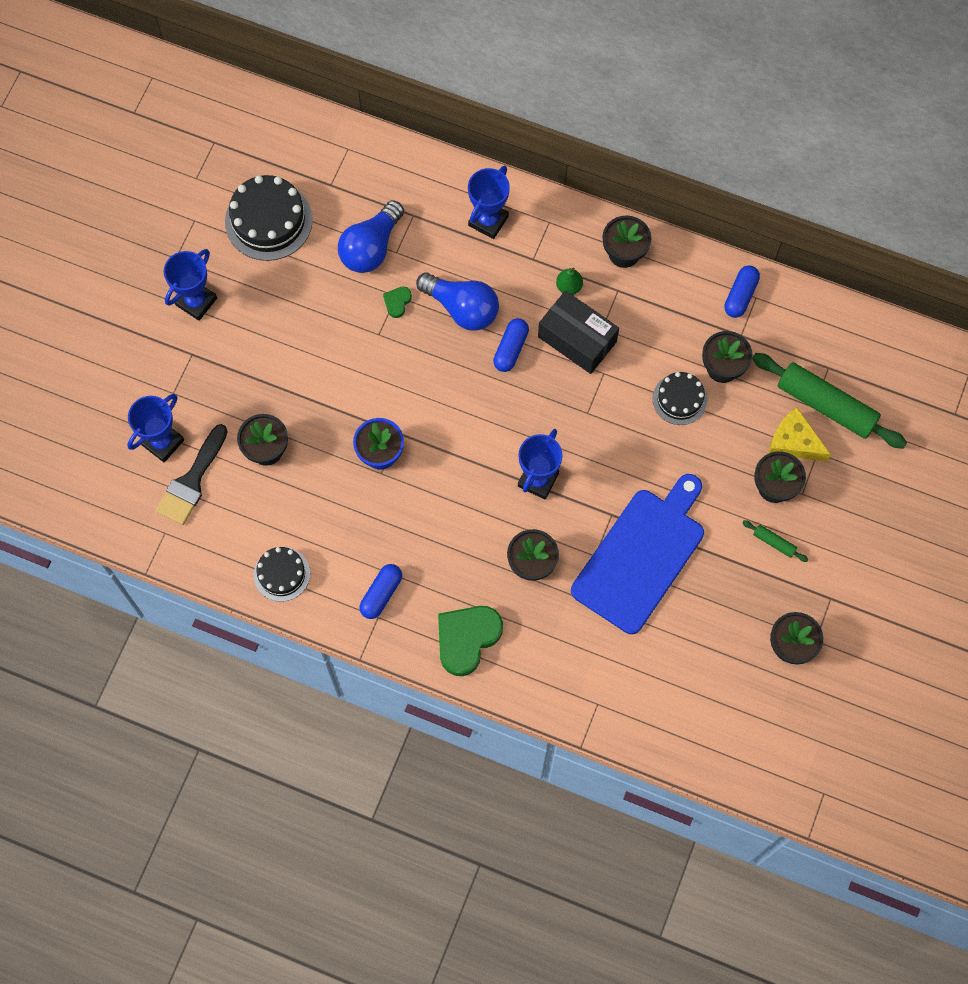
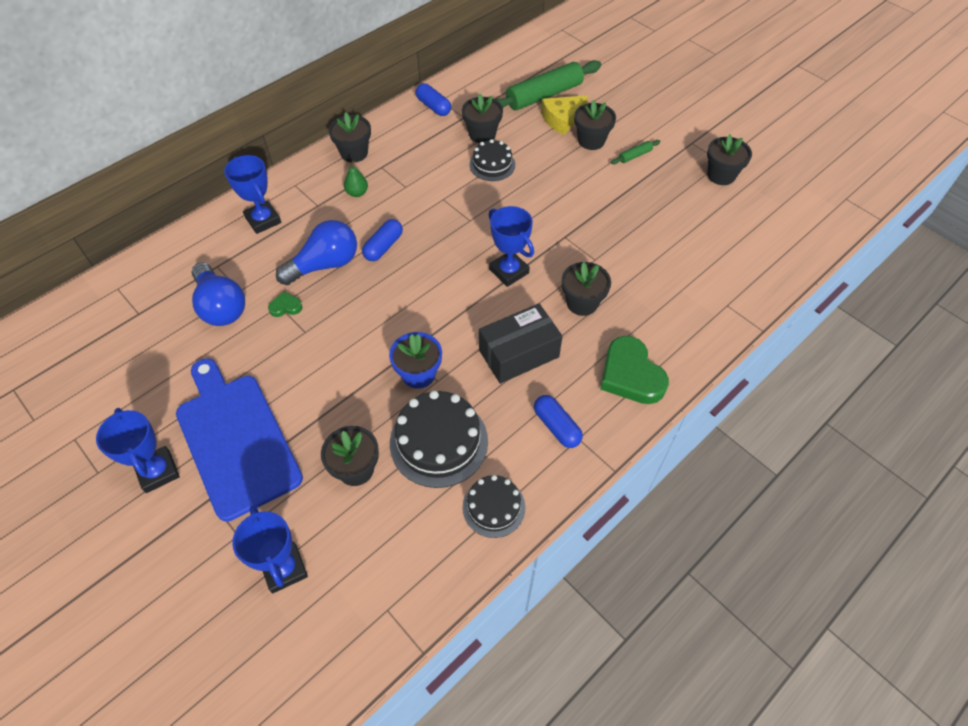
camera: 65 degrees left, 15 degrees down
(192, 481) = (345, 555): black brush -> none
(268, 220) = (129, 375): black cake -> black cake (439, 442)
(397, 302) = (285, 307): green heart -> green heart turned 120 degrees clockwise
(511, 349) = (383, 247): blue capsule -> blue capsule turned 75 degrees clockwise
(577, 339) = (404, 204): black box -> black box (518, 353)
(641, 556) = (609, 231): blue cutting board -> blue cutting board (236, 439)

